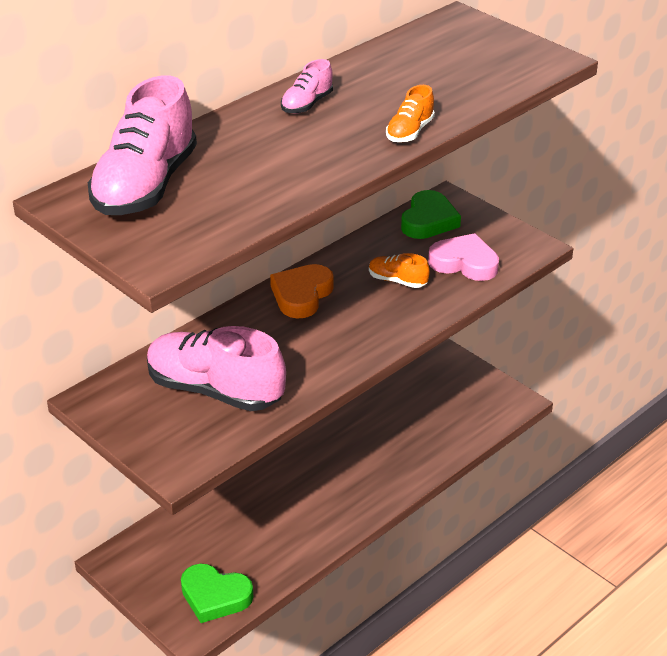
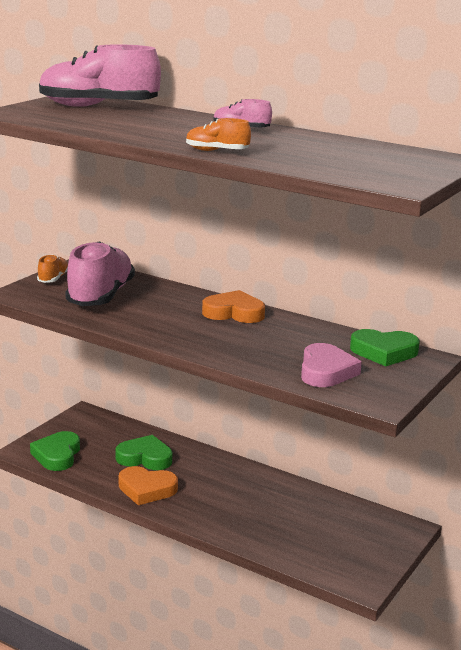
camera: 75 degrees right, 15 degrees down
(249, 516) = (145, 458): none -> green heart
(318, 523) = (146, 489): none -> orange heart
(397, 281) = (277, 345): orange shoe -> orange shoe (53, 279)

